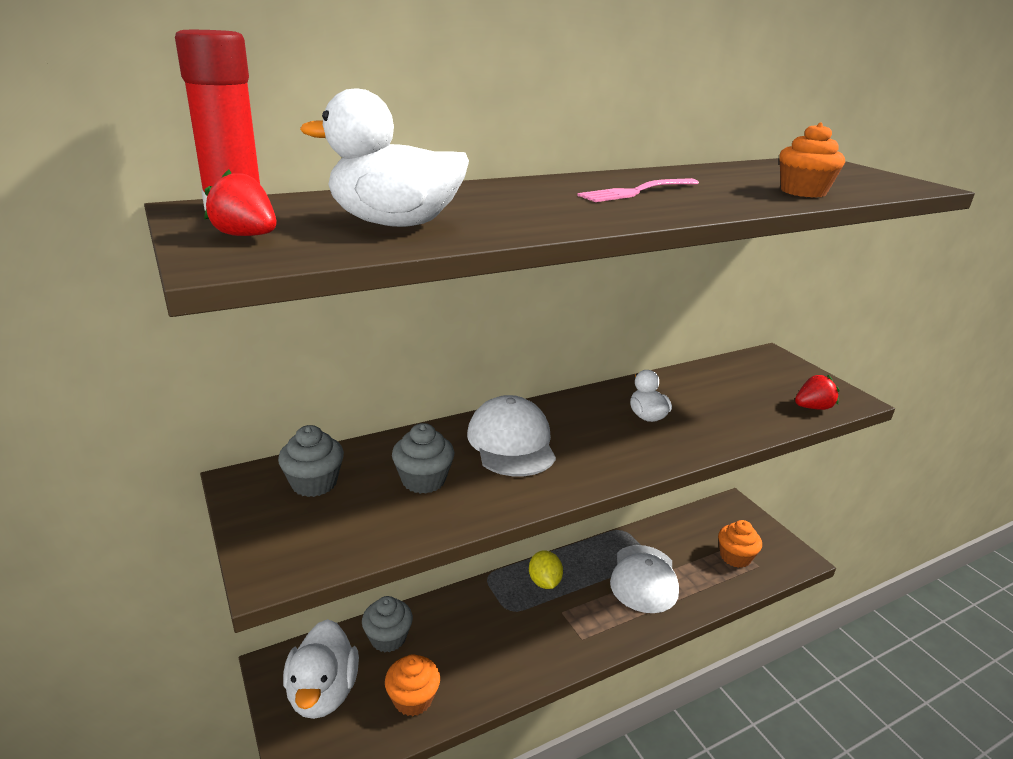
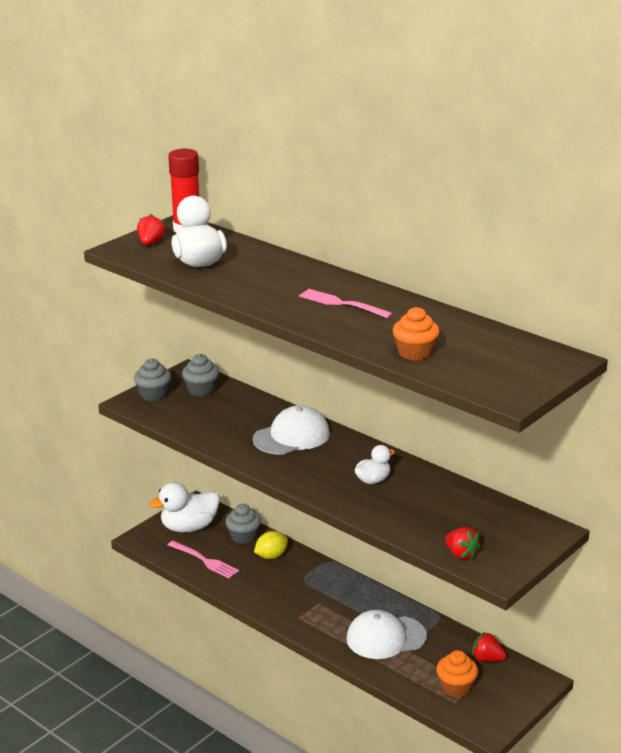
camera: 70 degrees right, 0 degrees up
(413, 699) = (204, 560): orange cupcake -> pink fork
(423, 480) = (228, 419): grey cupcake -> grey cupcake (153, 394)
(544, 582) = (343, 588): yellow lemon -> yellow lemon (271, 556)
(697, 523) = (487, 659): none -> red strawberry

